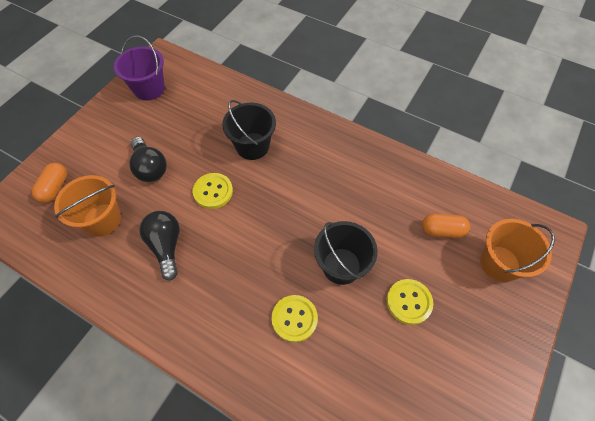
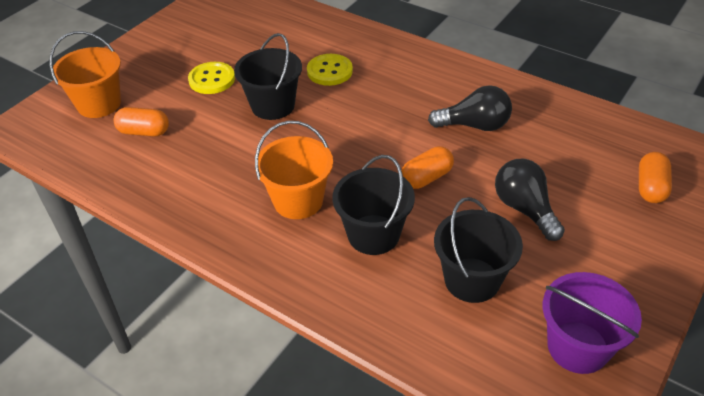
camera: 175 degrees left, 15 degrees down
(102, 220) = (565, 151): orange bucket -> orange bucket (298, 201)
(166, 246) = (474, 125): black light bulb -> black light bulb turned 75 degrees counterclockwise
(196, 120) = (472, 280): none -> black bucket
(213, 191) = (426, 178): yellow button -> orange capsule

